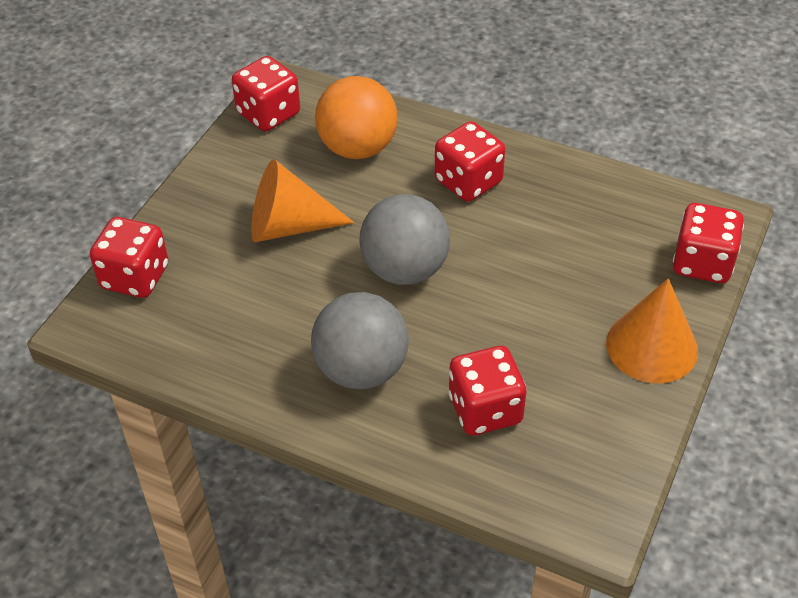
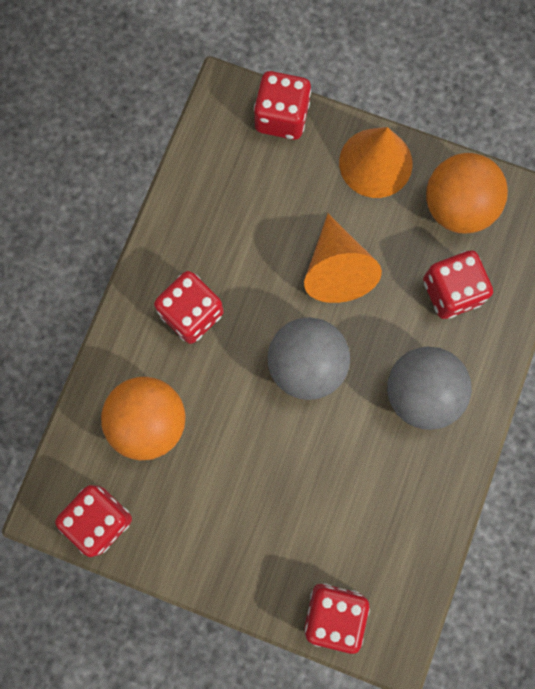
camera: 95 degrees left, 30 degrees up
(288, 226) = (259, 477): orange cone -> orange cone (337, 269)
(597, 425) = (457, 207): none -> orange ball

